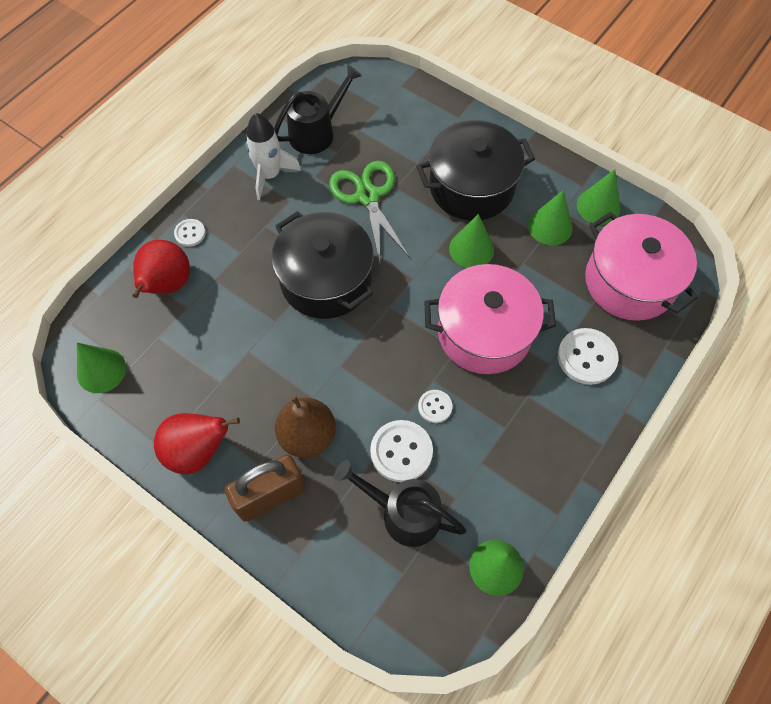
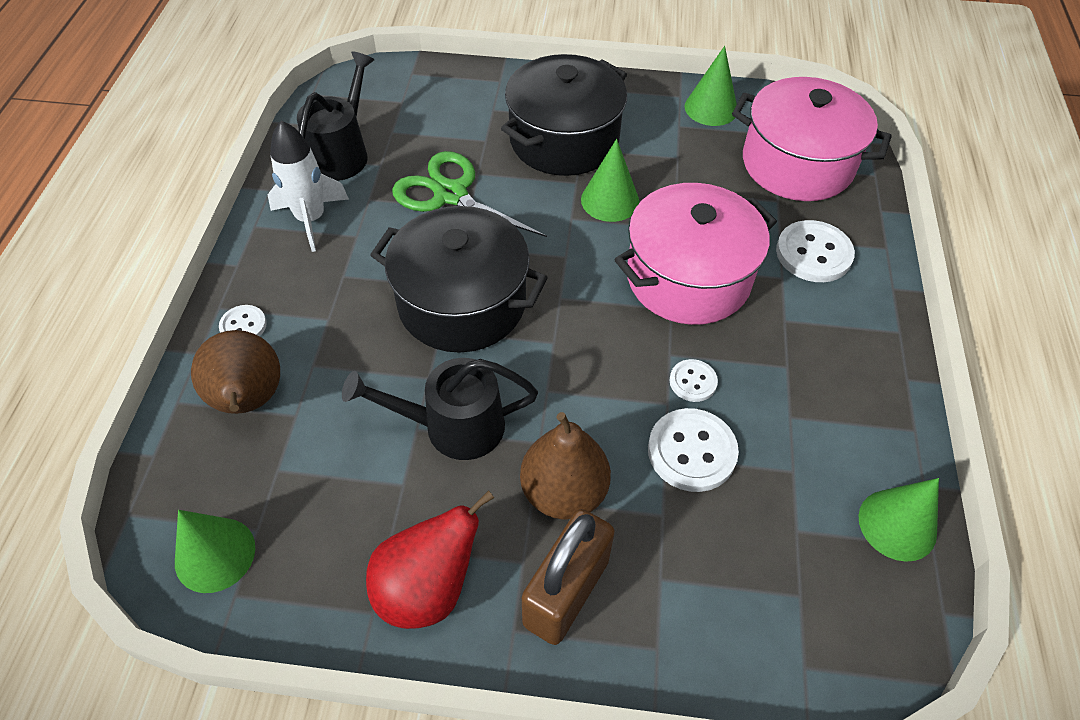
camera: 30 degrees left, 10 degrees down
(167, 285) = (249, 400): red pear -> brown pear
(403, 513) = (747, 522): black watering can -> black watering can (453, 426)
(550, 226) = (677, 145): green cone -> none

